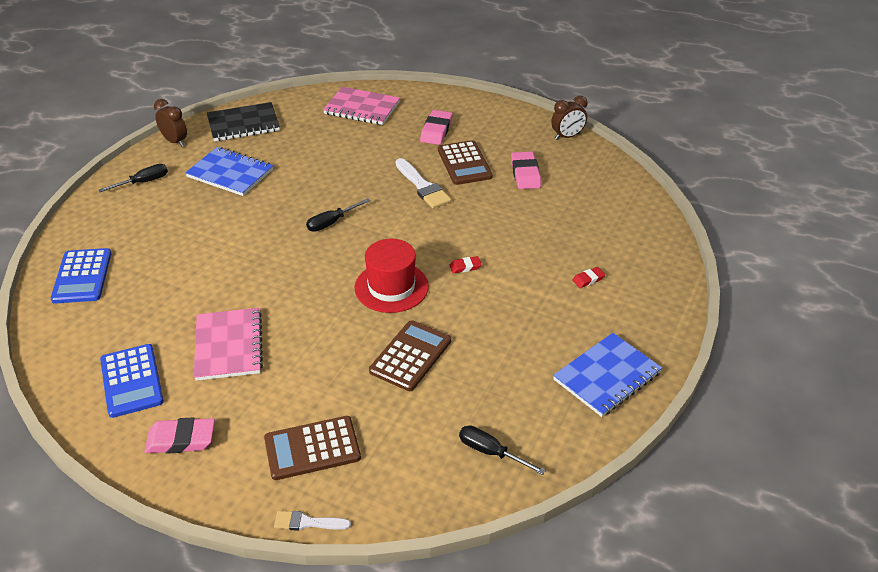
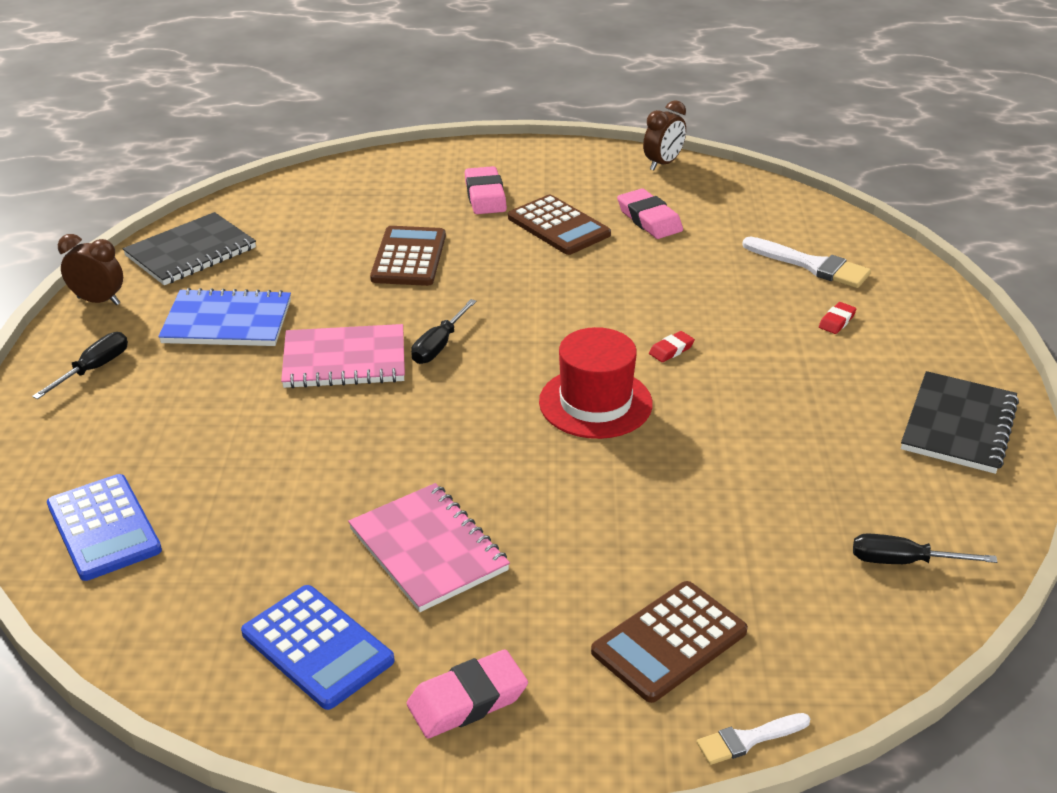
camera: 25 degrees left, 5 degrees down
(362, 108) = (354, 192): pink notebook -> pink notebook (344, 360)
(410, 356) = (697, 480): brown calculator -> brown calculator (409, 257)
(422, 186) = (527, 268): white brush -> white brush (811, 265)
(607, 376) = (958, 425): blue notebook -> black notebook

